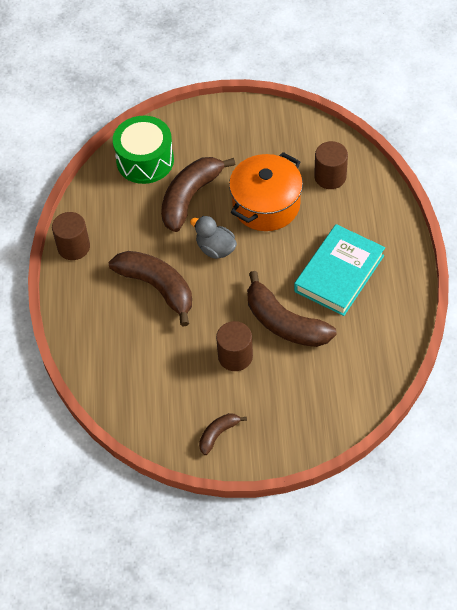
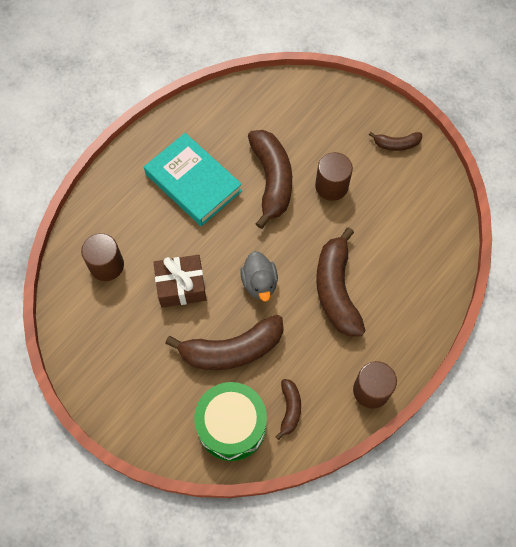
camera: 140 degrees left, 10 degrees up
(117, 196) = (289, 409): none -> brown banana
(266, 205) = (181, 286): orange pot -> brown gift
(339, 273) = (193, 182): turquoise book -> turquoise book turned 60 degrees clockwise

